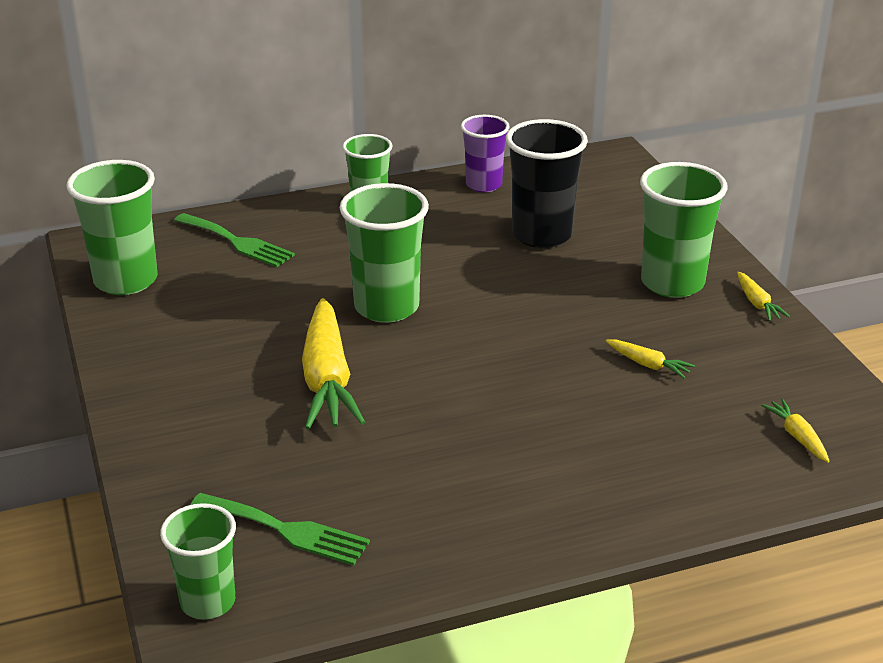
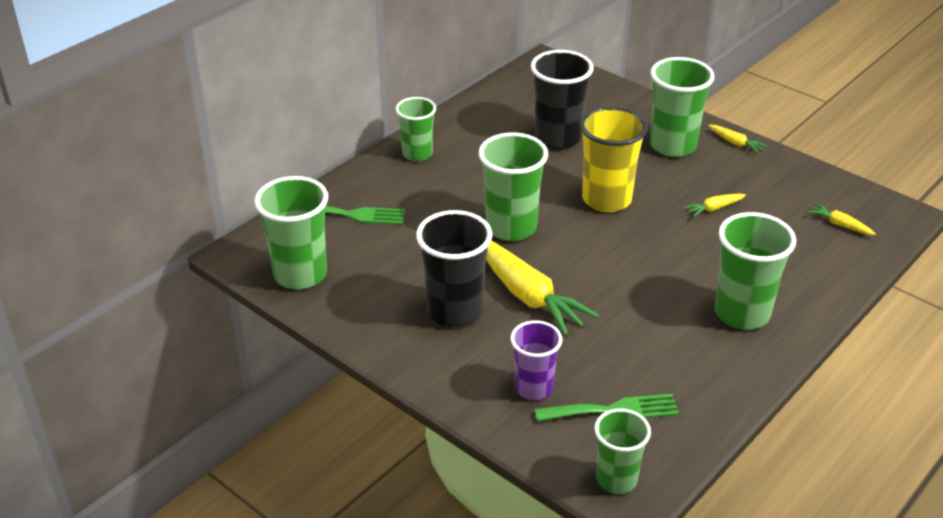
camera: 30 degrees left, 5 degrees up
(234, 367) = (455, 311): none -> black cup
(483, 185) = (480, 112): purple cup -> purple cup (534, 388)
(527, 314) = (606, 199): none -> yellow cup
(554, 488) = (742, 313): none -> green cup
(648, 365) = (714, 208): yellow carrot -> yellow carrot turned 150 degrees clockwise

